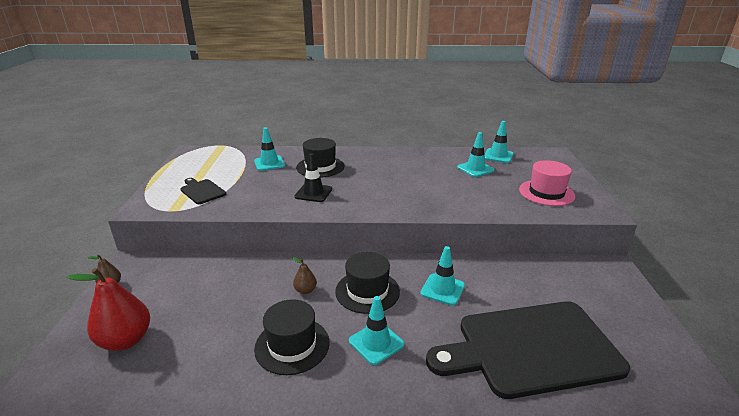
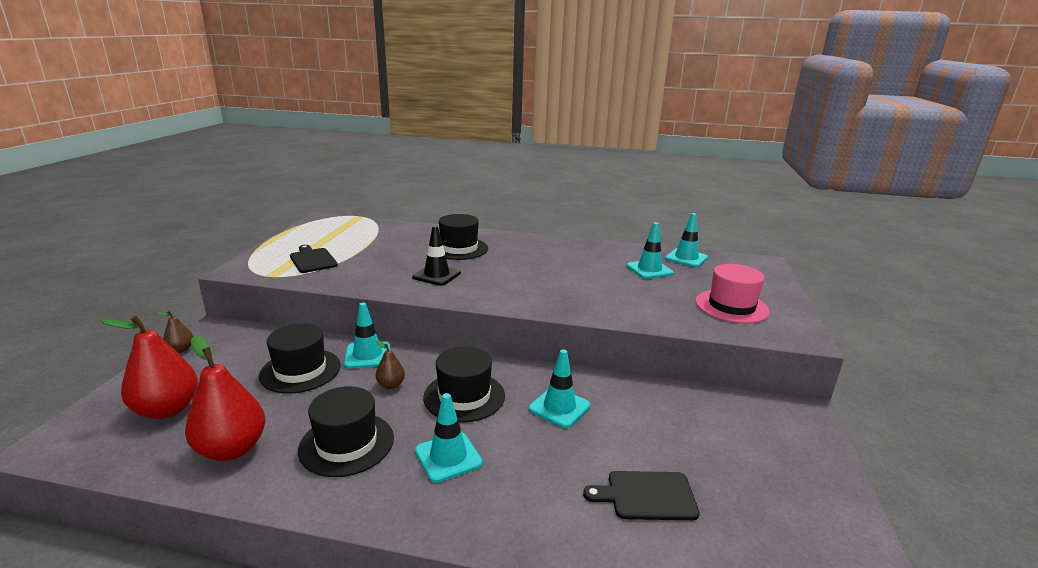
camera: 10 degrees right, 5 degrees down
(199, 365) = (232, 449): none -> red pear
(225, 289) = (300, 370): none -> black hat
(269, 163) = (402, 239): turquoise traffic cone -> turquoise traffic cone (367, 355)
(531, 348) = (646, 495): black cutting board -> black cutting board, size x0.43

